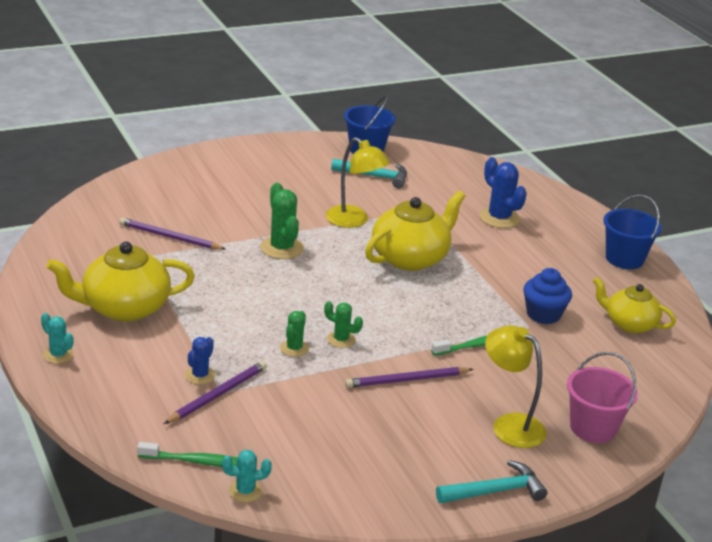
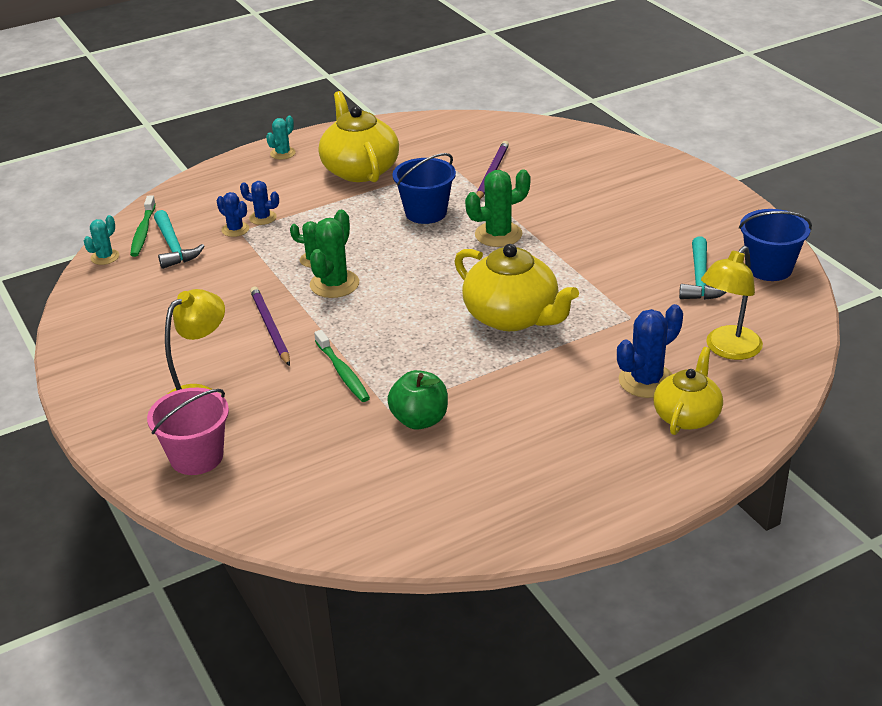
camera: 90 degrees right, 5 degrees up
(218, 395) = (235, 229): purple pencil -> blue cactus
(245, 491) = (105, 257): turquoise cactus -> turquoise cactus turned 45 degrees clockwise
(341, 339) = (334, 284): green cactus -> green cactus, size x1.68
(353, 221) = (580, 273): yellow lamp -> yellow lamp (728, 350)
(495, 491) = (95, 389): turquoise hammer -> turquoise hammer (173, 247)
(543, 314) = (419, 420): blue cupcake -> green apple
(624, 259) = (588, 497): blue bucket -> blue bucket (426, 212)
(629, 324) = (418, 495): yellow teapot -> yellow teapot (687, 416)

